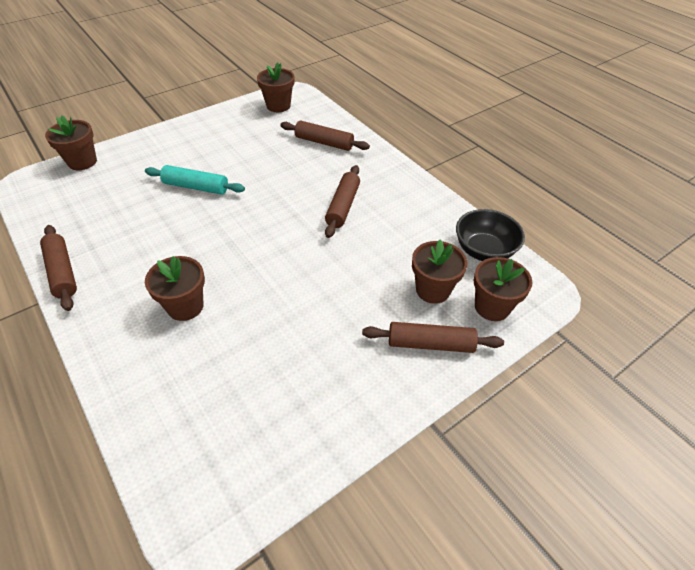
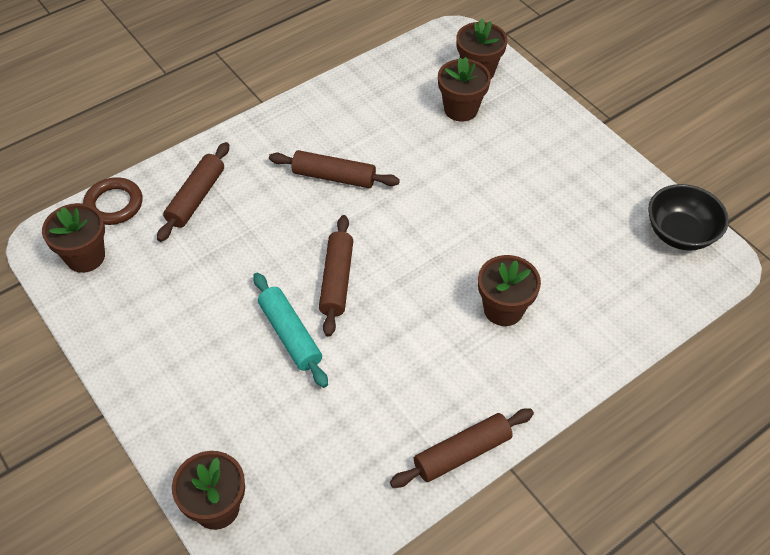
camera: 90 degrees left, 5 degrees up
(196, 187) = (290, 335): turquoise rolling pin -> turquoise rolling pin turned 45 degrees counterclockwise
(320, 112) = (114, 204): none -> brown ring
(430, 344) = (525, 116): brown rolling pin -> brown rolling pin (337, 280)
(484, 250) = (404, 67): black bowl -> black bowl (680, 233)

